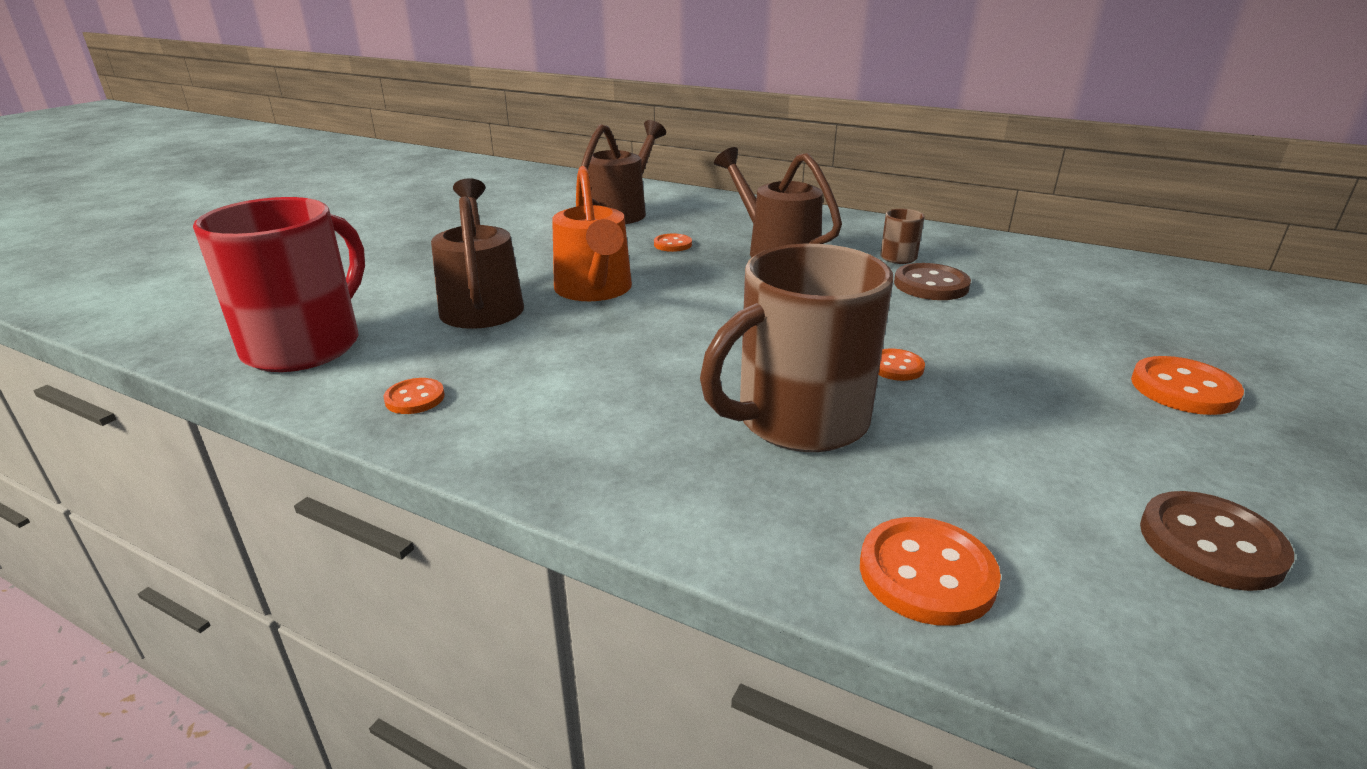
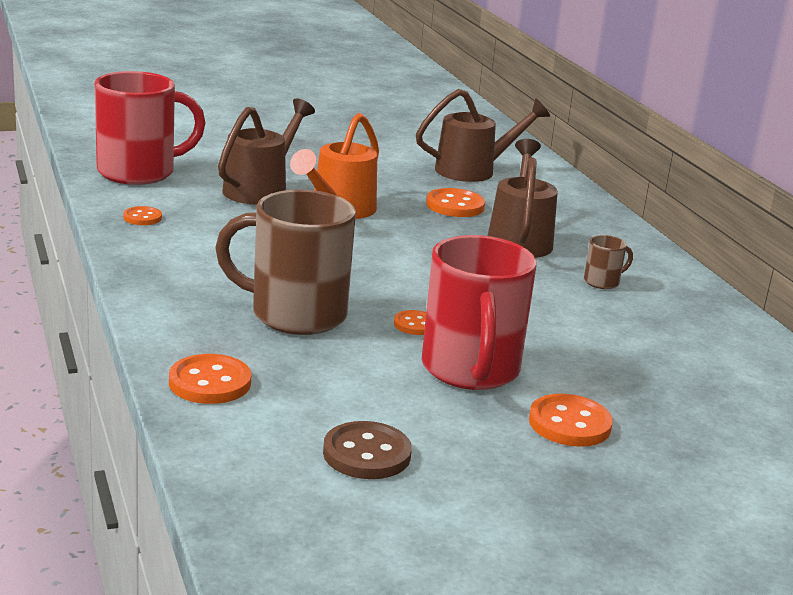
camera: 40 degrees right, 5 degrees down
(672, 244) = (455, 205): orange button -> orange button, size x1.68
(931, 285) = (573, 305): brown button -> none
(1028, 385) = (470, 370): none -> red mug

